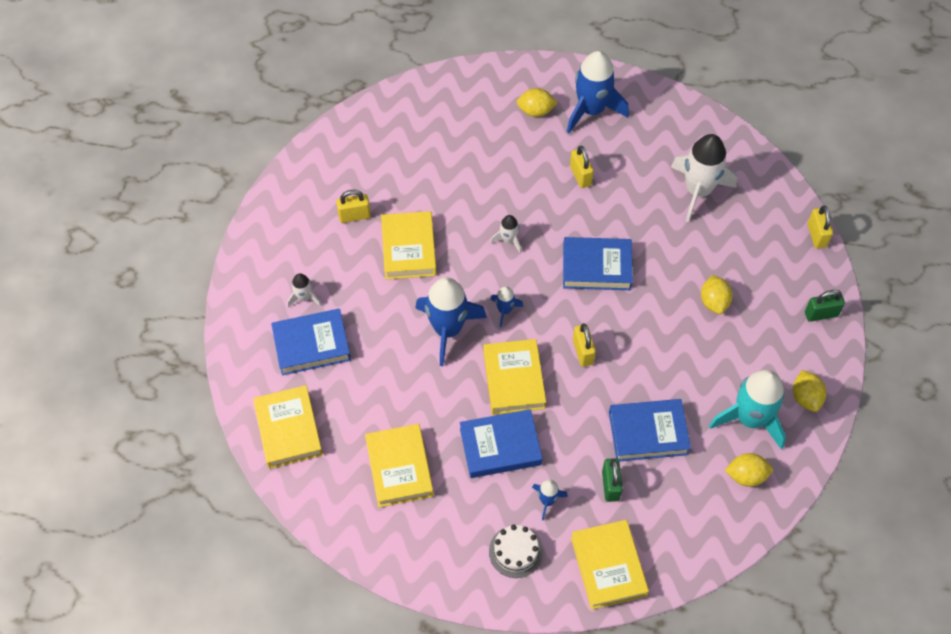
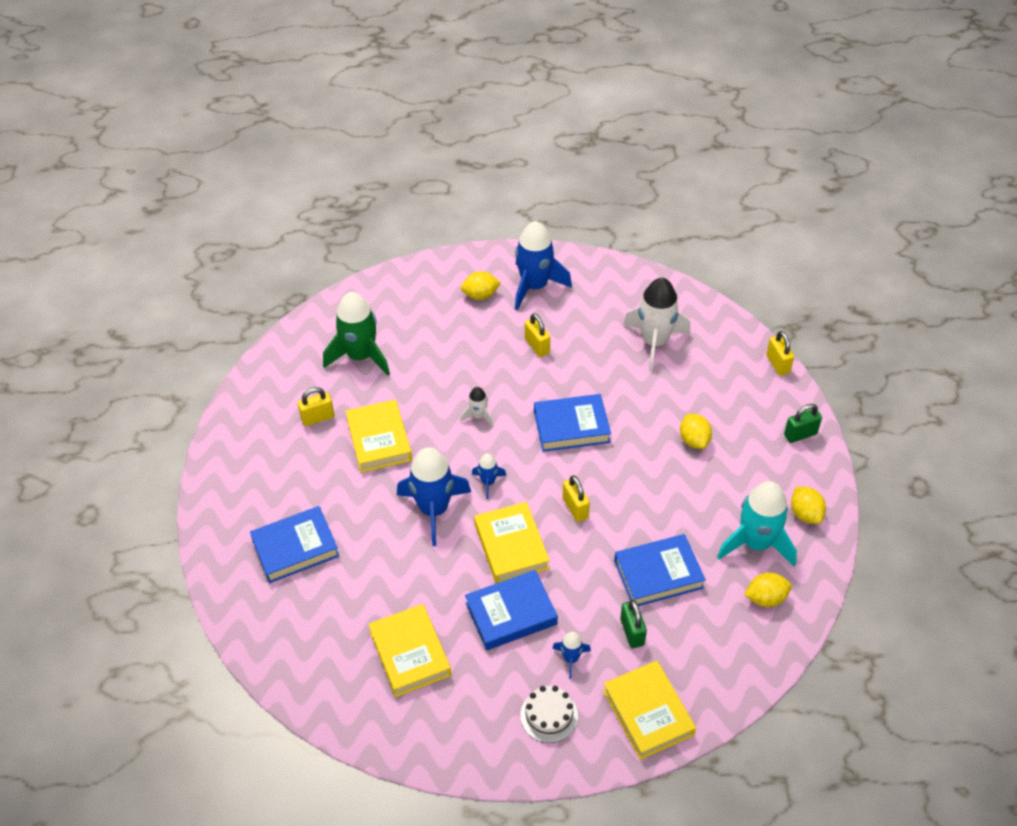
camera: 10 degrees left, 10 degrees down
(288, 429) = (285, 636): yellow book -> none
(304, 298) = (279, 503): white rocket -> none
(406, 158) = (360, 356): none -> green rocket

